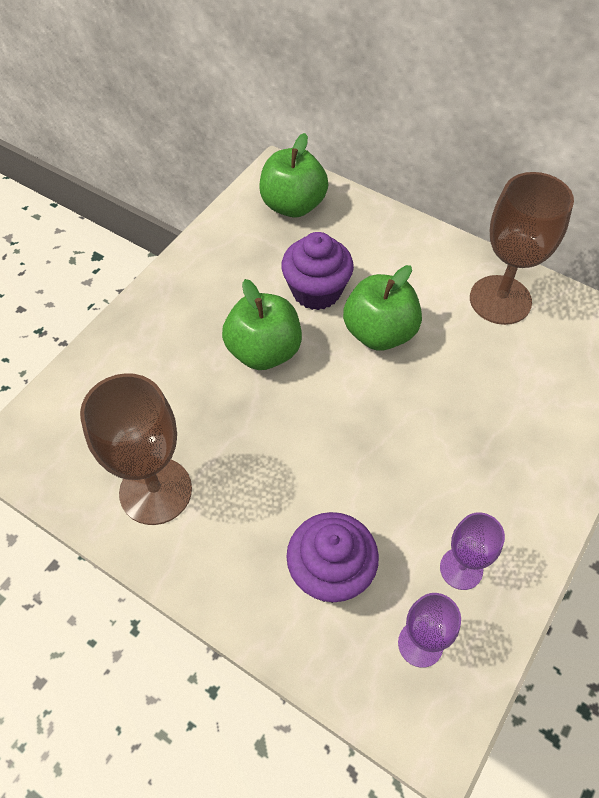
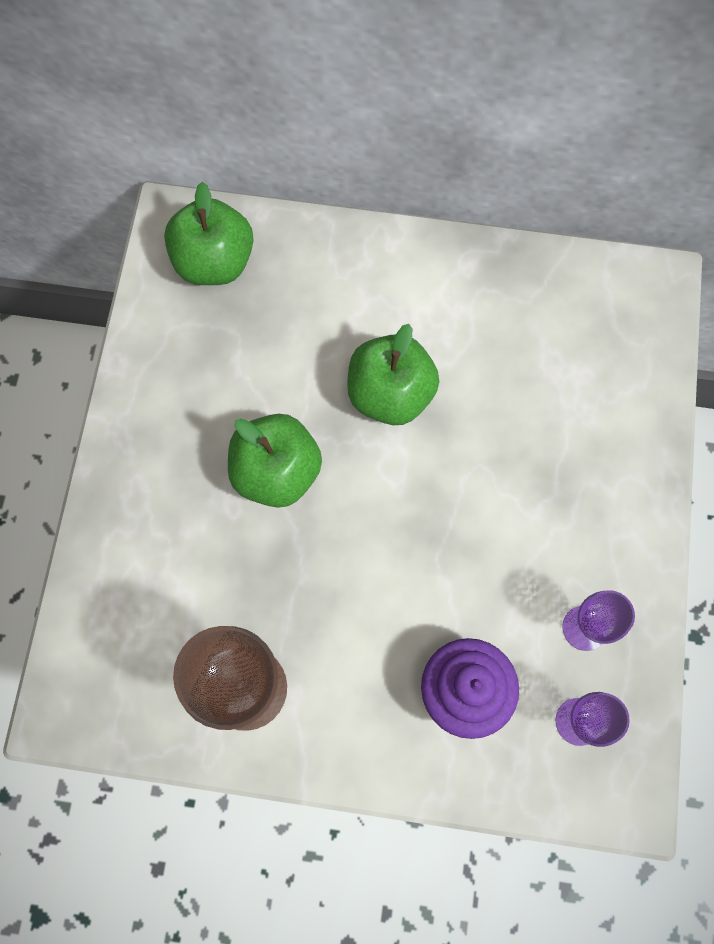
camera: 25 degrees left, 15 degrees up
(316, 291) = (297, 369): purple cupcake -> none
(500, 300) = (500, 296): brown goblet -> none

